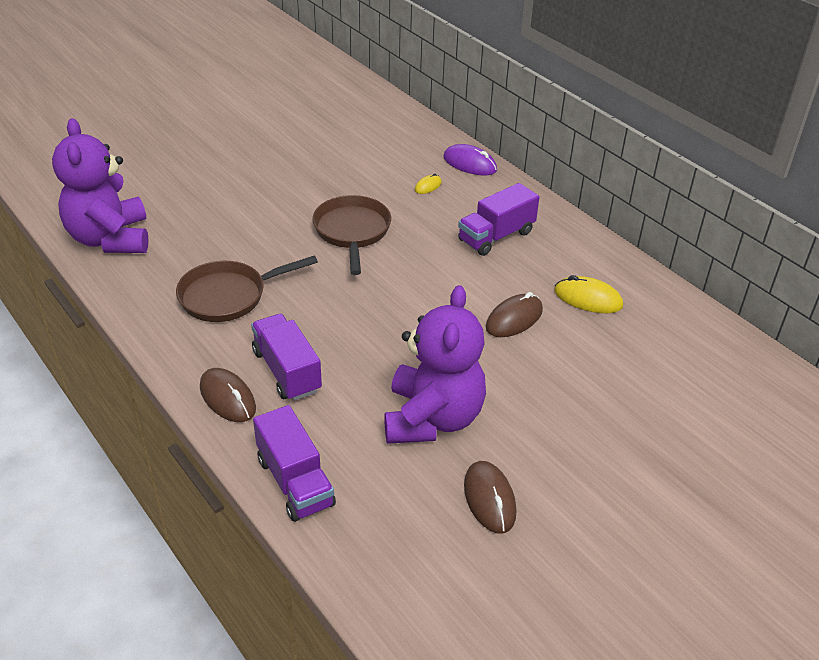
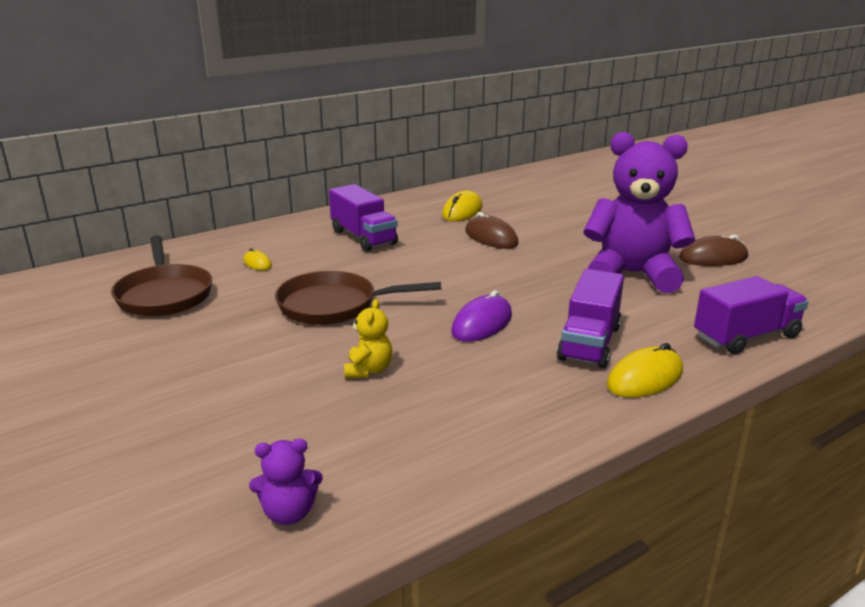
camera: 85 degrees left, 15 degrees down
(110, 239) = (289, 513): purple teddy bear -> purple teddy bear, size x0.42
(227, 398) = (645, 378): brown mouse -> yellow mouse
(228, 296) = (455, 385): brown pan -> brown pan (164, 294)
(253, 255) = (368, 370): none -> yellow teddy bear
(287, 371) = (589, 343): purple truck -> purple truck turned 45 degrees counterclockwise
(469, 164) = (224, 242): purple mouse -> purple mouse (482, 324)

